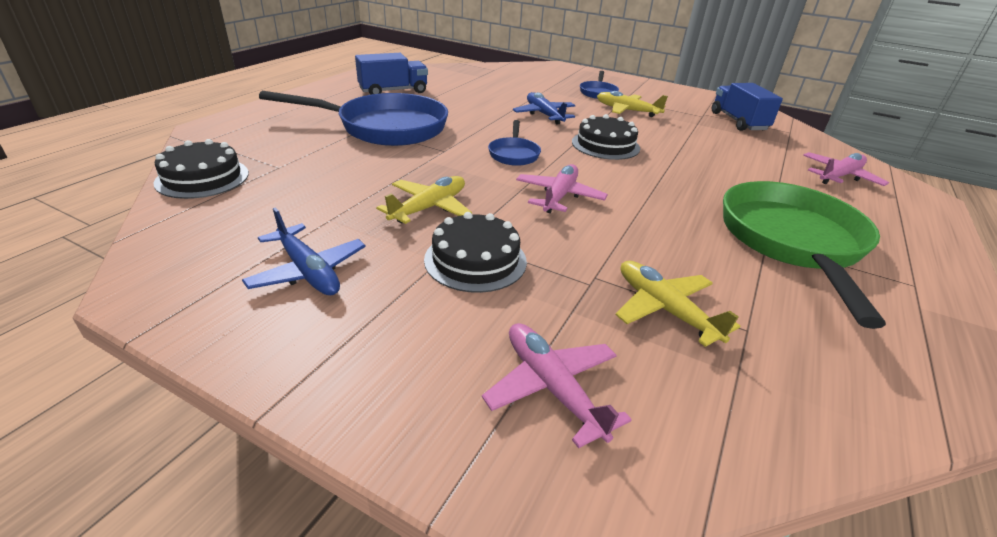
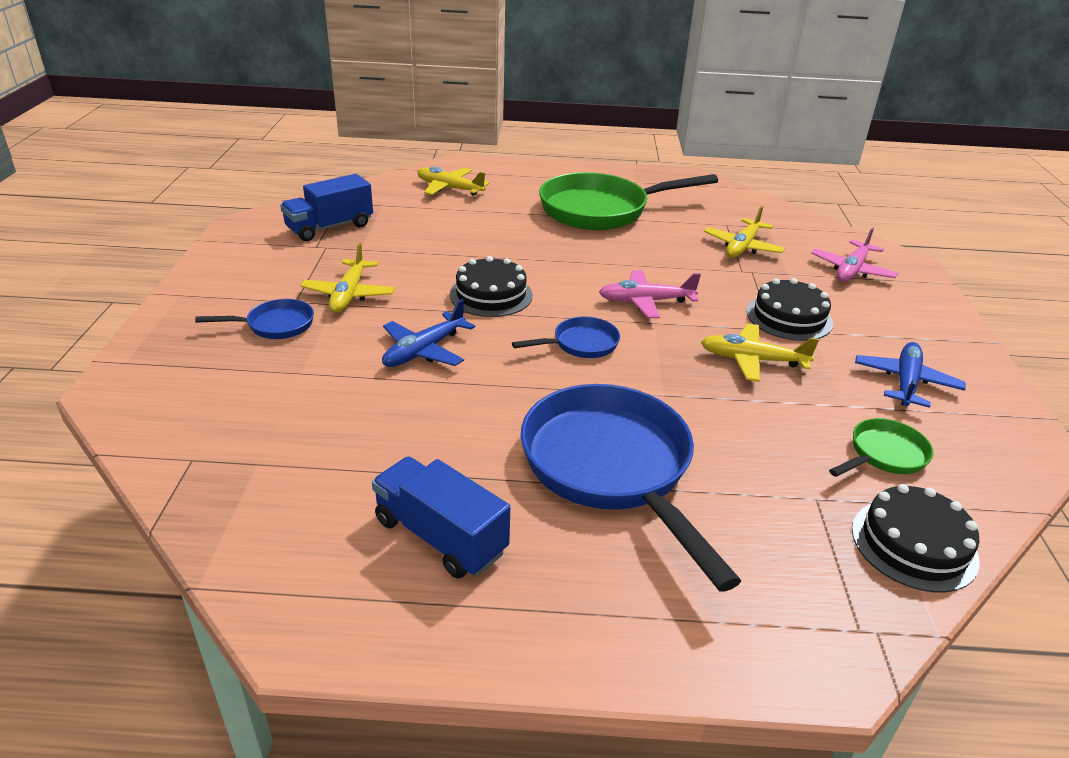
camera: 115 degrees left, 0 degrees up
(265, 208) = (884, 455): none -> green pan
(839, 176) = (449, 188): pink plane -> yellow plane

